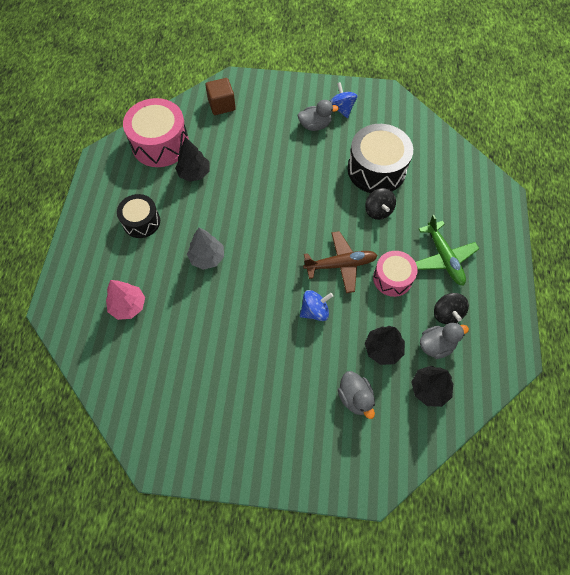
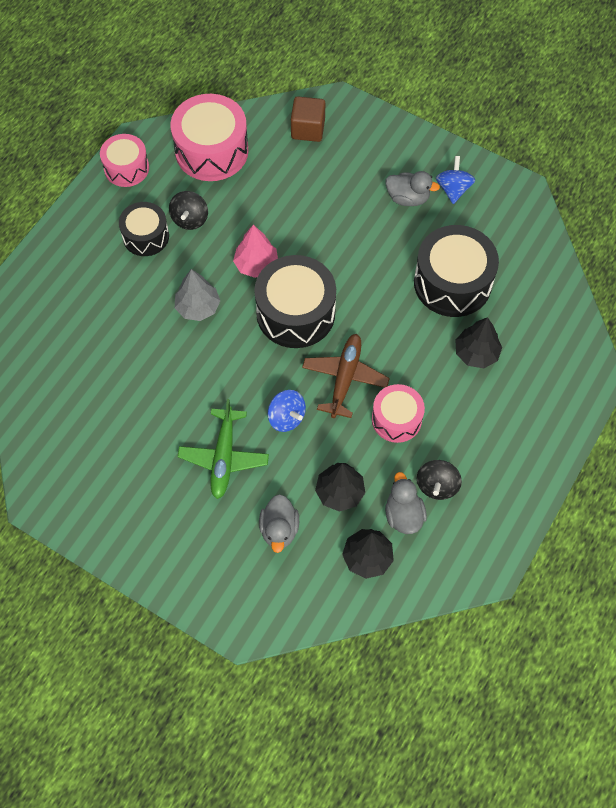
camera: 25 degrees right, 0 degrees up
(102, 179) = (126, 168): none -> pink drum
(128, 306) = (87, 326): pink tree -> pink tree (256, 265)
(194, 173) = (233, 202): black tree -> black tree (476, 353)
(280, 233) = (295, 313): none -> black drum
(315, 311) = (286, 417): blue spinning top -> blue spinning top turned 45 degrees clockwise
(340, 265) = (345, 378): brown plane -> brown plane turned 90 degrees counterclockwise
(378, 211) = (425, 333): black spinning top -> black spinning top (190, 219)
(436, 345) = (403, 514): grey duck -> grey duck turned 105 degrees counterclockwise
(444, 258) = (472, 421): green plane -> green plane (224, 457)

